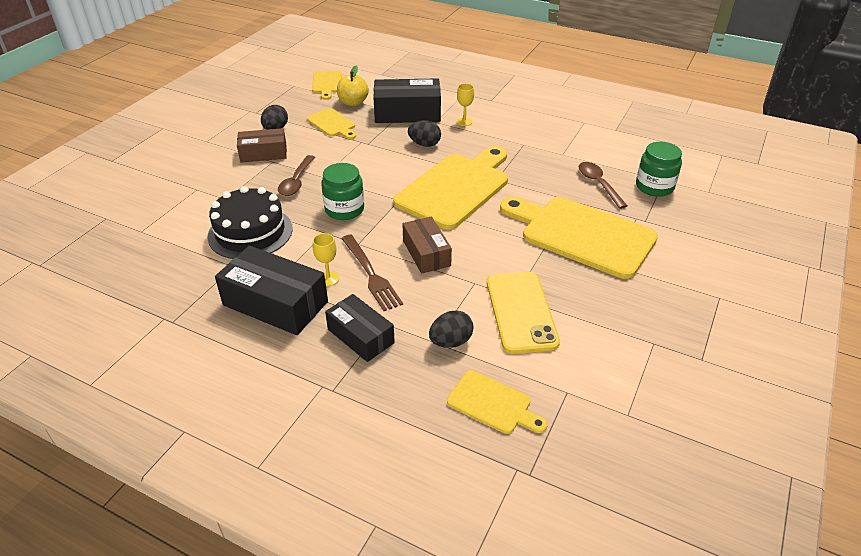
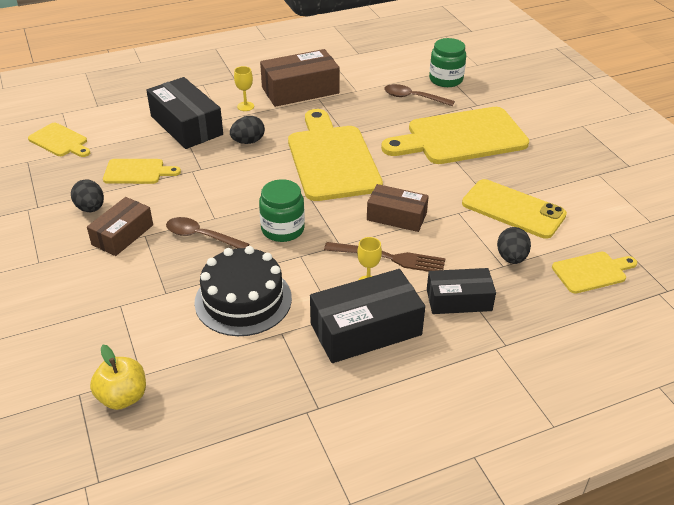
camera: 50 degrees left, 0 degrees up
(296, 181) = (201, 236): brown spoon -> brown spoon turned 150 degrees clockwise
(353, 102) = (120, 143): yellow apple -> yellow apple (123, 397)
(407, 113) = (186, 125): black box -> black box turned 75 degrees counterclockwise
(520, 131) = (300, 90): none -> brown box

